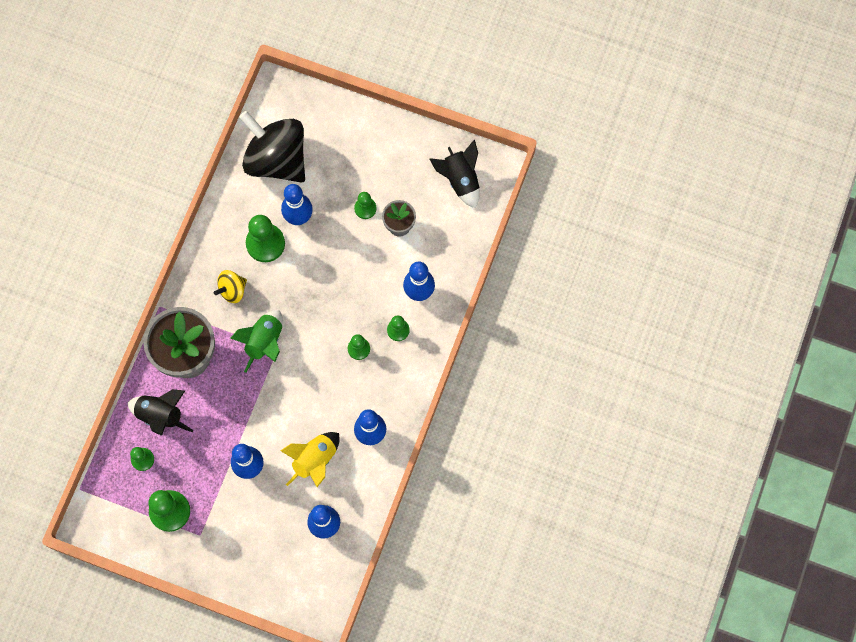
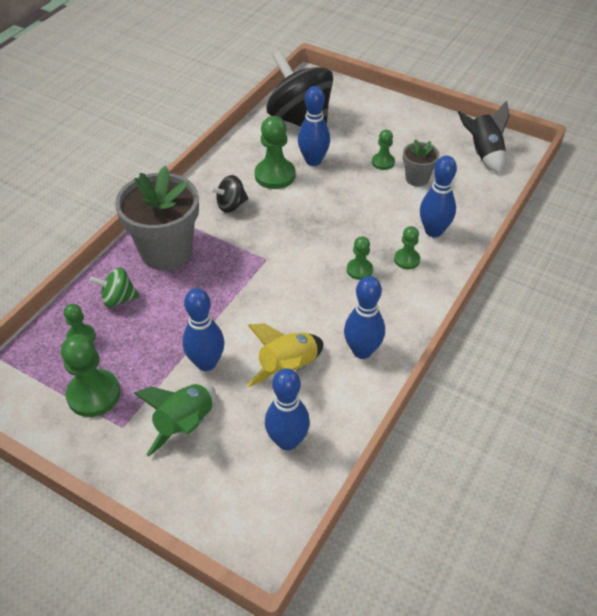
camera: 10 degrees right, 25 degrees down
(161, 415) = (118, 299): black rocket -> green spinning top
(232, 290) = (231, 205): yellow spinning top -> black spinning top
(264, 342) = (254, 251): green rocket -> green rocket (185, 425)

